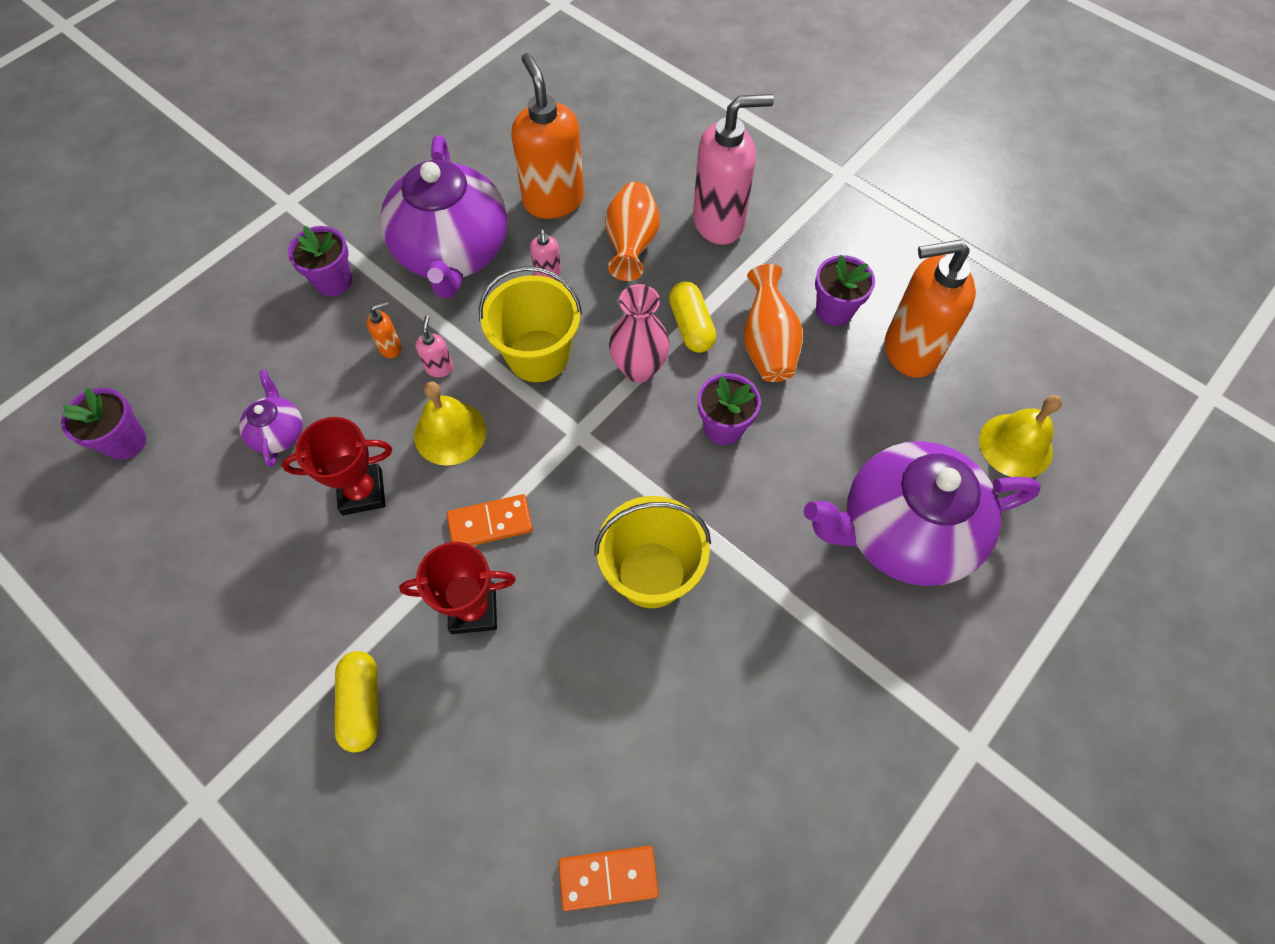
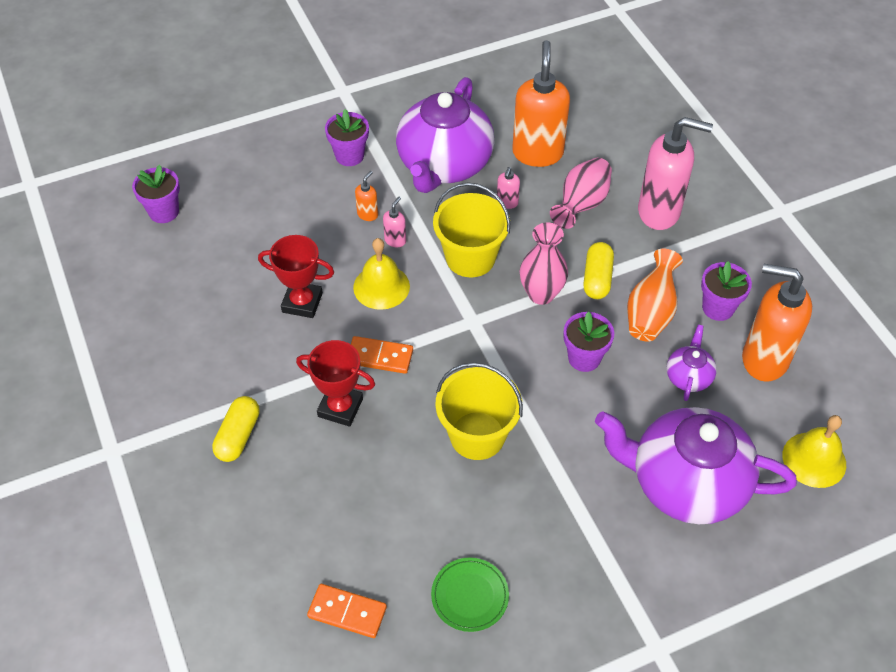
camera: 25 degrees right, 10 degrees down
(279, 433) = (265, 243): purple teapot -> purple teapot (688, 376)
(390, 347) = (368, 214): orange soap dispenser -> orange soap dispenser turned 60 degrees counterclockwise
(631, 245) = (581, 205): orange vase -> pink vase
(740, 783) = (470, 596): none -> green plate

